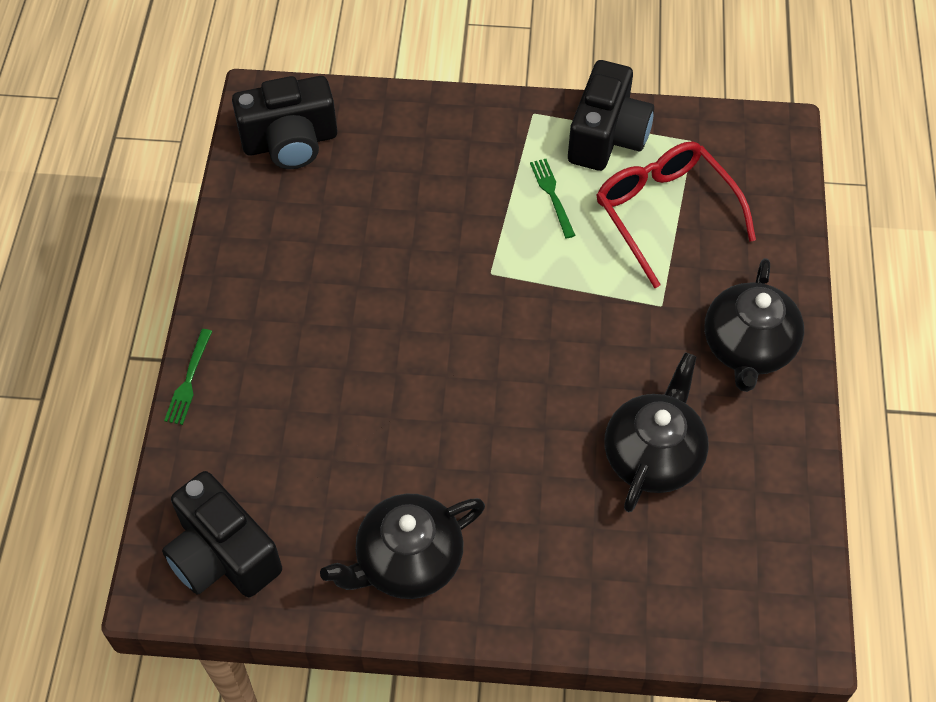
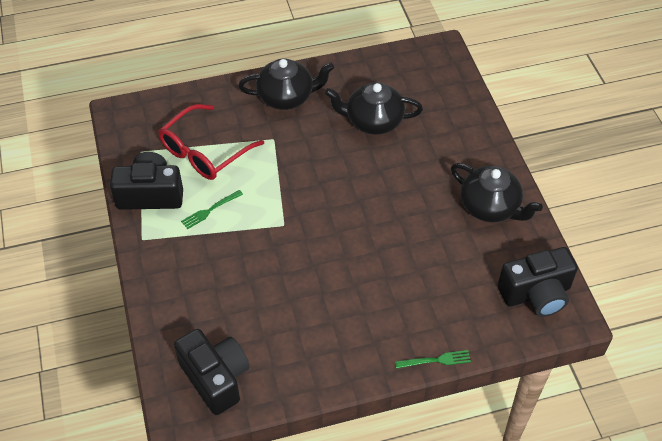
camera: 110 degrees left, 5 degrees down
(223, 555) = (536, 294): black camera -> black camera turned 45 degrees clockwise

